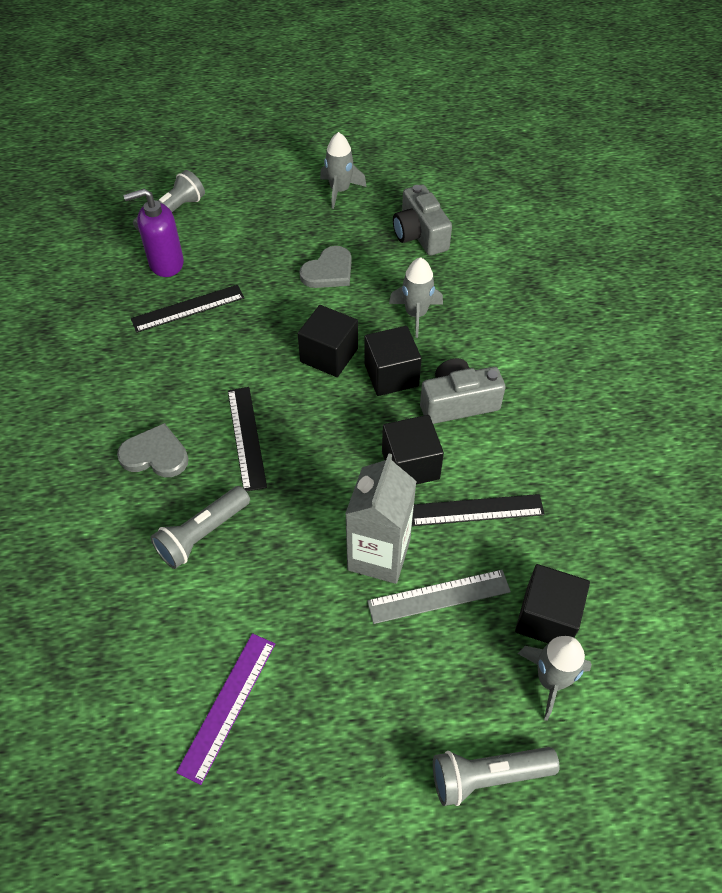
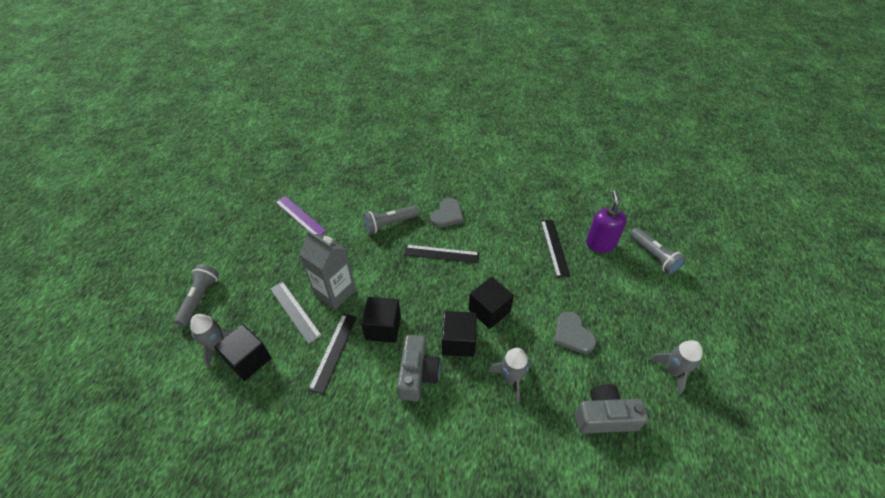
camera: 110 degrees right, 5 degrees down
(202, 534) = (389, 224): grey flashlight -> grey flashlight turned 90 degrees counterclockwise
(439, 596) = (295, 311): grey ruler -> grey ruler turned 45 degrees counterclockwise

